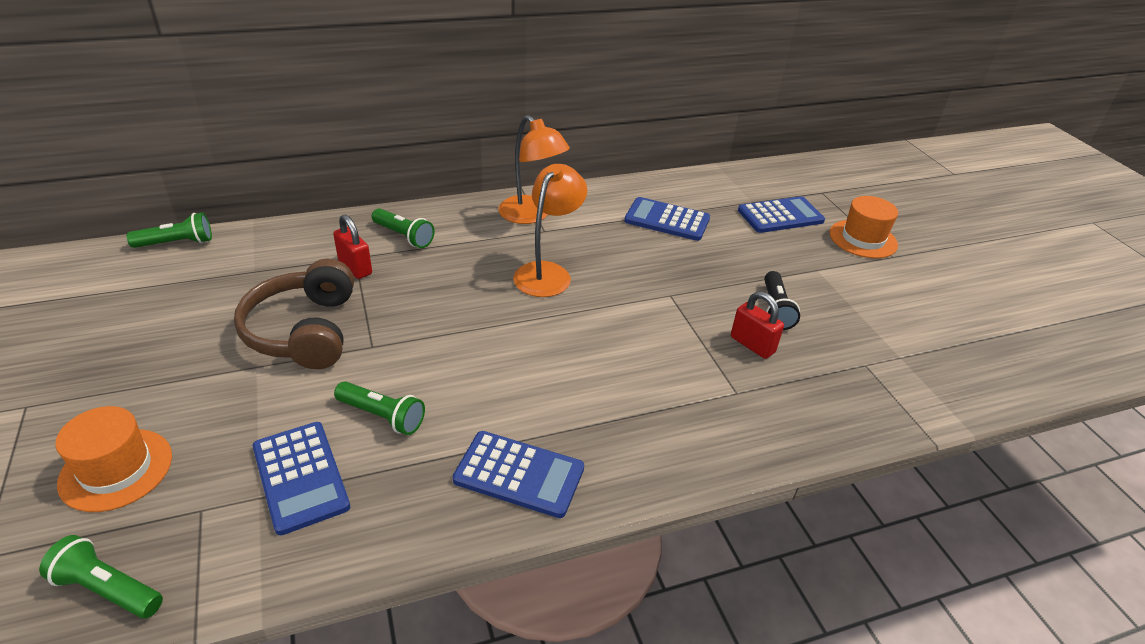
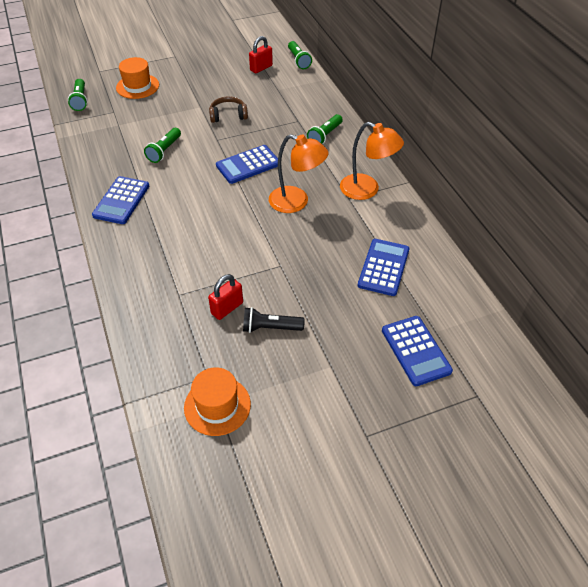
camera: 90 degrees right, 10 degrees up
(108, 589) = (80, 100): green flashlight -> green flashlight turned 150 degrees clockwise
(301, 477) = (128, 133): blue calculator -> blue calculator (248, 165)
(304, 331) = (228, 115): brown headphones -> brown headphones, size x0.57
(355, 267) = (287, 122): red padlock -> red padlock (261, 68)
(531, 215) = (367, 190): orange lamp -> orange lamp turned 105 degrees counterclockwise
(863, 239) = (392, 415): orange hat -> orange hat (217, 406)

